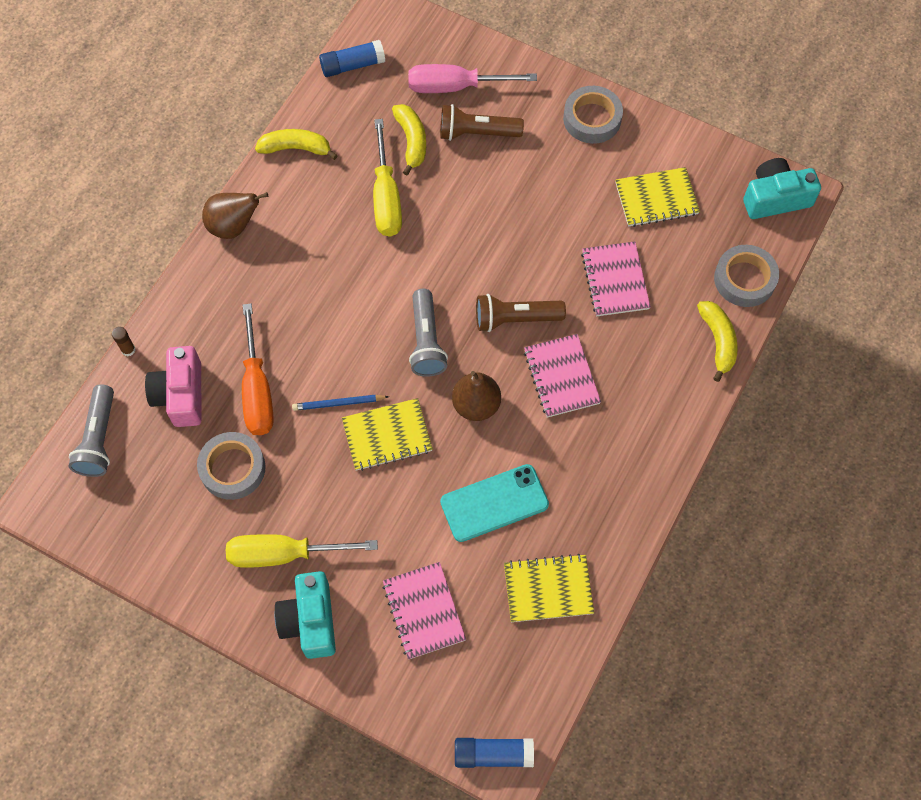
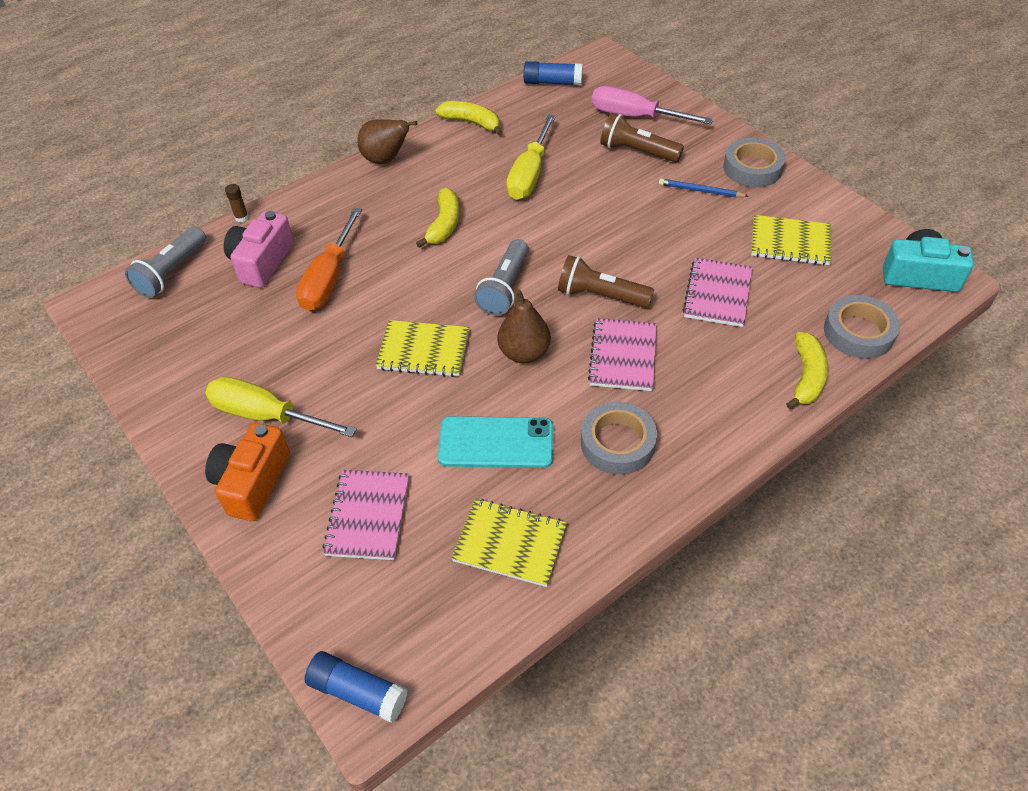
camera: 25 degrees right, 15 degrees down
(232, 468) = (267, 330): grey tape -> grey tape (617, 443)
(310, 621) = (252, 482): turquoise camera -> orange camera
(338, 403) = (394, 311): blue pencil -> blue pencil (701, 191)
(411, 141) = (574, 143): yellow banana -> yellow banana (444, 225)

